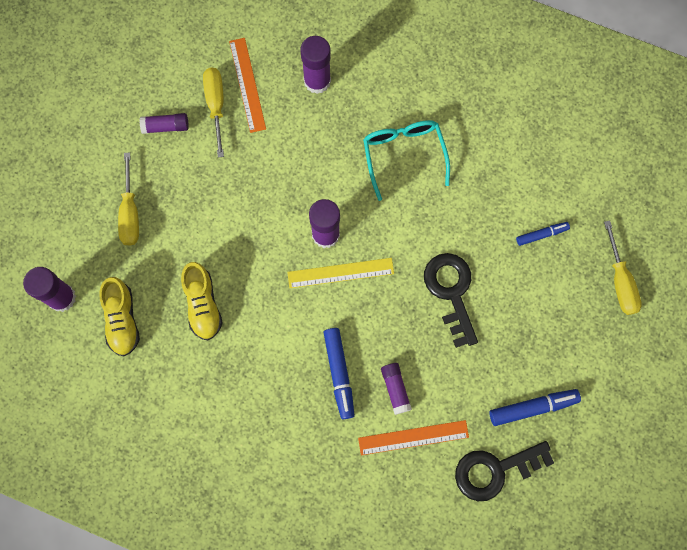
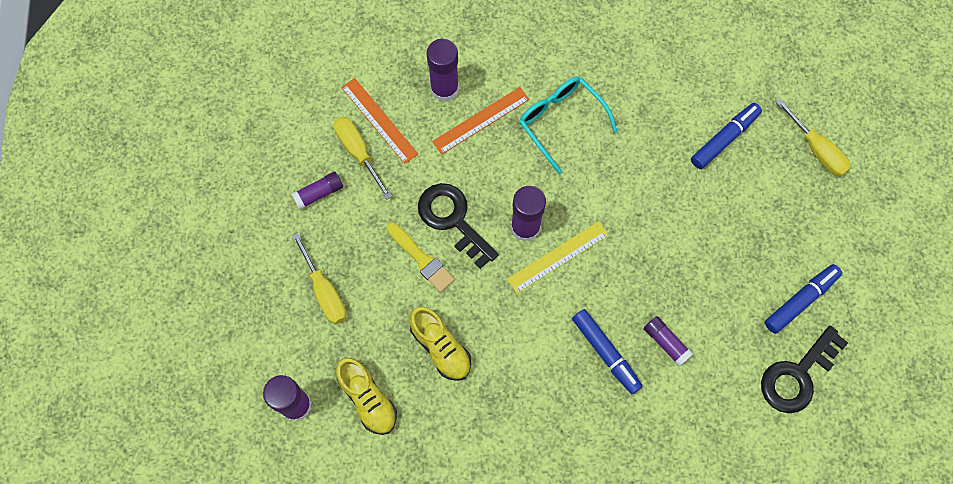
camera: 25 degrees left, 5 degrees down
(224, 222) = (421, 259): none -> yellow brush
(413, 437) = (706, 380): orange ruler -> orange ruler (481, 120)
(451, 292) = (670, 228): black key -> black key (453, 220)
(541, 234) = (724, 139): blue marker -> blue marker, size x1.62

